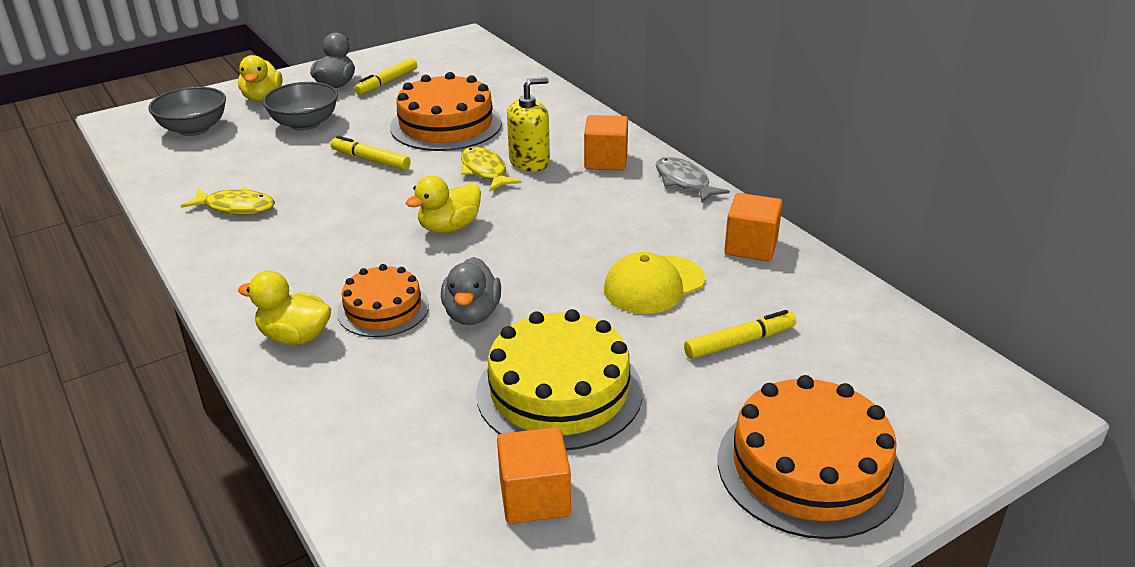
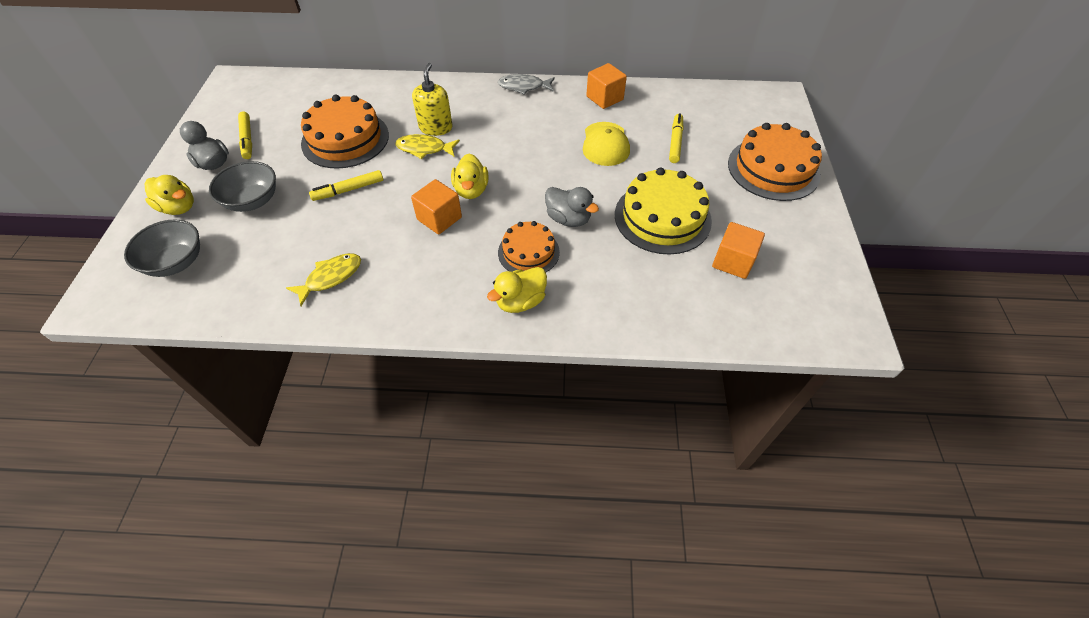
camera: 55 degrees left, 20 degrees up
(606, 161) = (470, 100): orange cube -> orange cube (439, 218)

